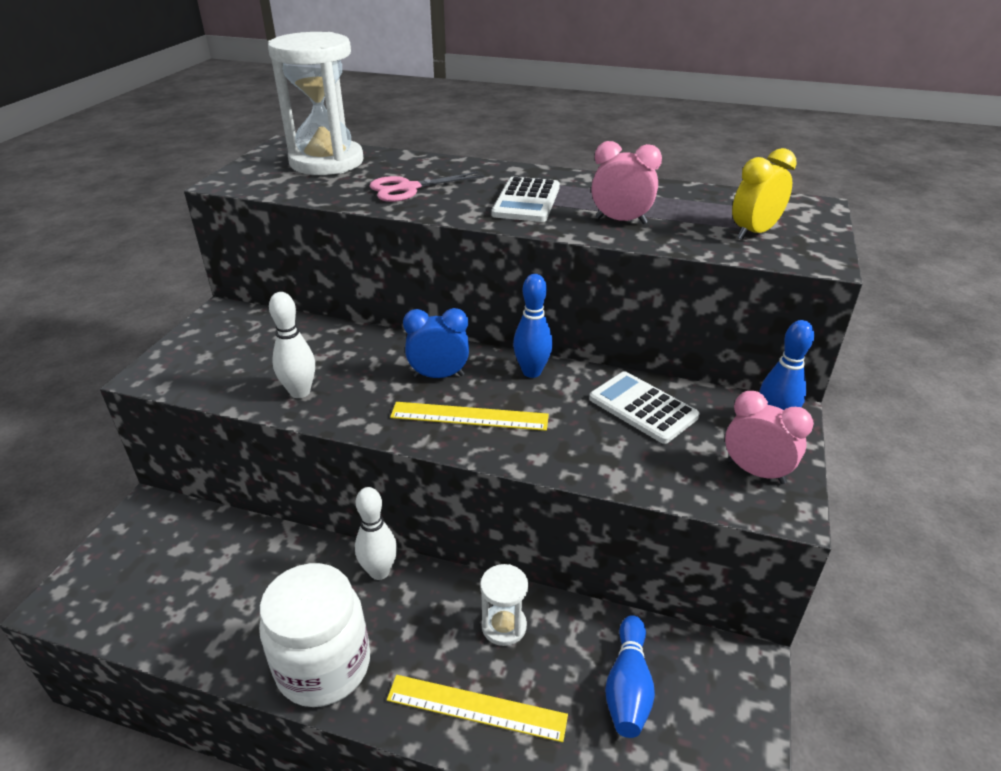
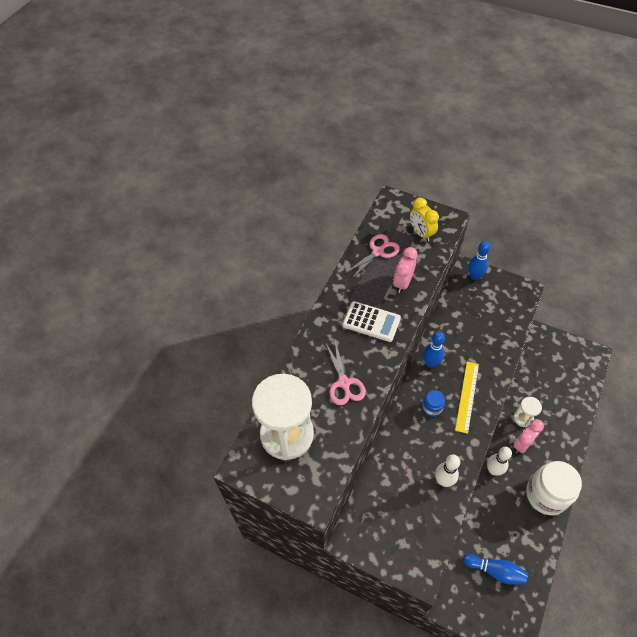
camera: 80 degrees left, 20 degrees up
(439, 376) = (432, 408): blue clock -> blue jar
(476, 707) = (561, 433): yellow ruler -> none
(628, 687) = (549, 377): blue bowling pin -> blue bowling pin (495, 571)
(642, 408) = (462, 321): white calculator -> none
(678, 199) = (378, 252): none -> pink scissors
(756, 472) = (505, 293): pink clock -> pink clock (522, 444)

